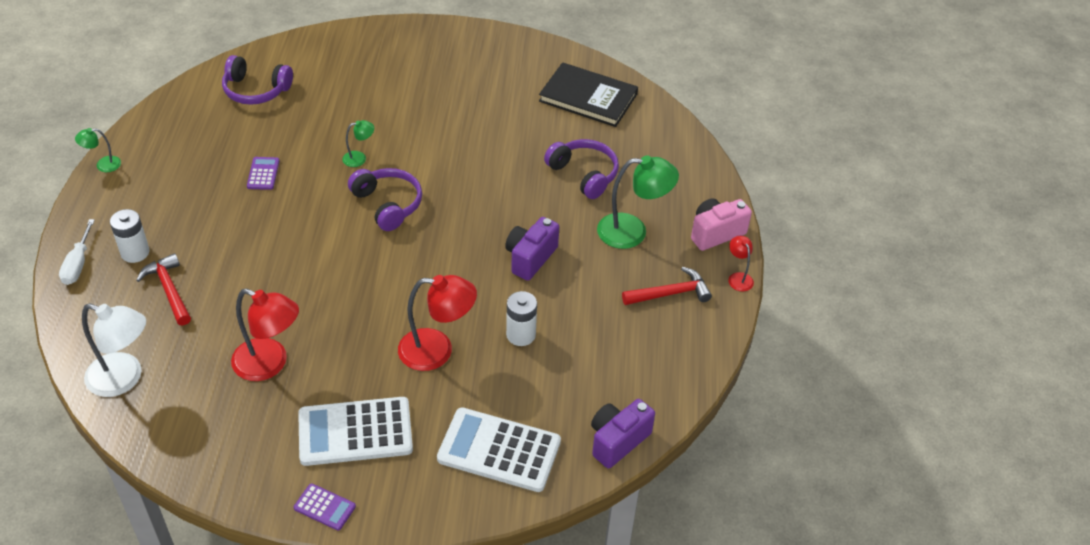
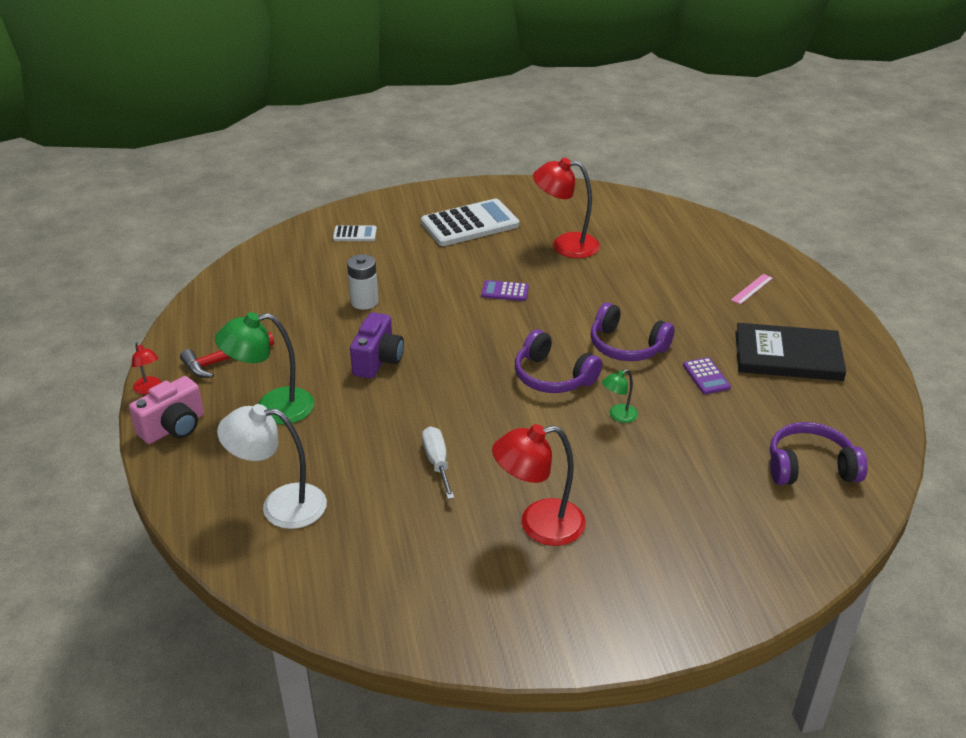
camera: 165 degrees right, 10 degrees down
(78, 264) = (788, 272): white screwdriver -> white screwdriver (437, 462)
(103, 165) = (871, 348): green lamp -> none
(124, 378) = (666, 218): white lamp -> white lamp (280, 505)
(135, 252) = (751, 289): white battery -> pink ruler
(169, 290) = (693, 271): red hammer -> none
(324, 507) = (466, 190): purple calculator -> purple calculator (505, 291)
(437, 350) = (433, 278): red lamp -> red lamp (539, 525)
(499, 450) = (355, 234): white calculator -> white calculator, size x0.47
(584, 174) = (344, 459): purple headphones -> purple headphones (627, 346)
(588, 97) = (368, 571): black book -> black book (788, 356)
(617, 441) = (261, 255): purple camera -> none

